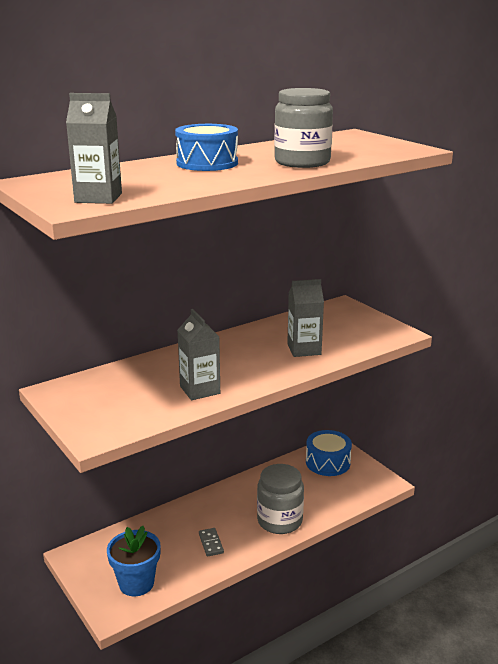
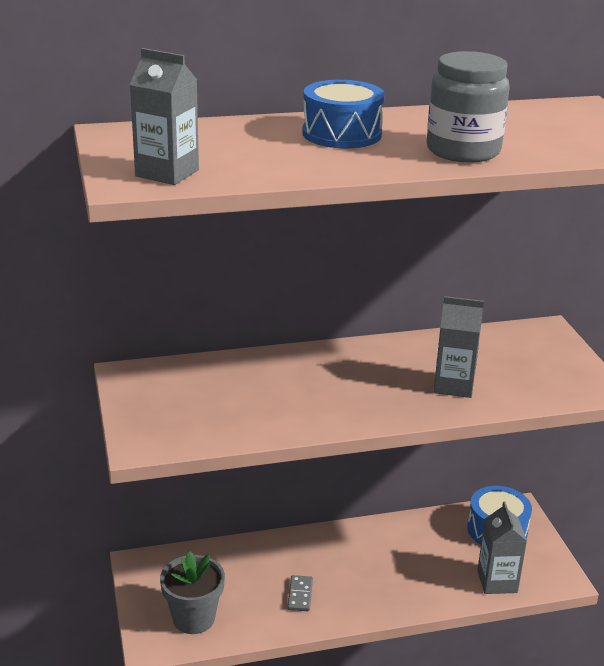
camera: 20 degrees right, 5 degrees up
(136, 583) = (193, 618): blue flower pot -> grey flower pot
(200, 390) = (292, 412): grey carton -> grey carton (497, 581)
(279, 521) = (396, 590): grey jar -> none

